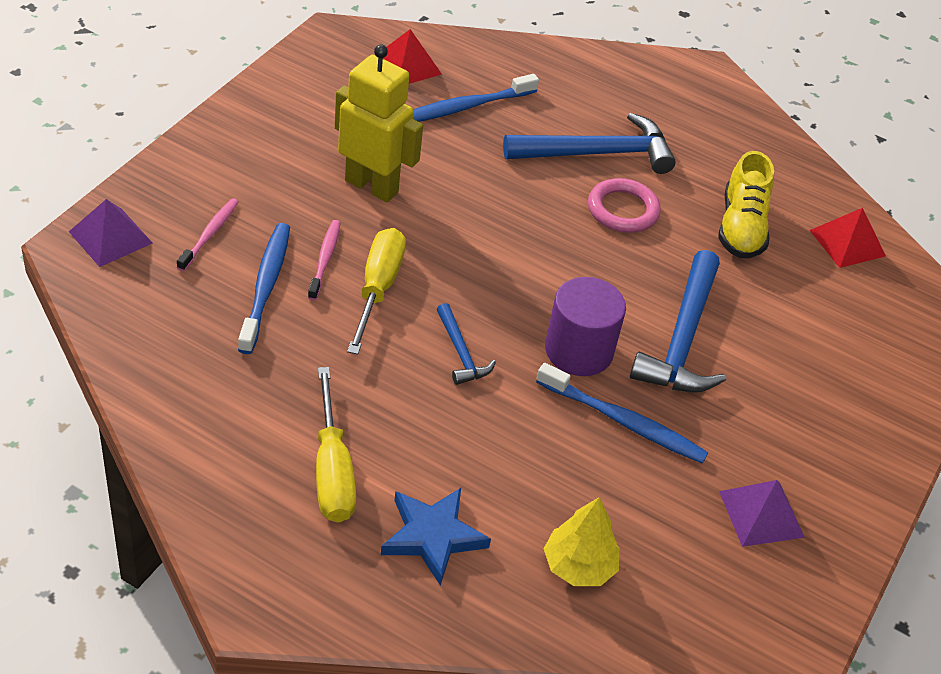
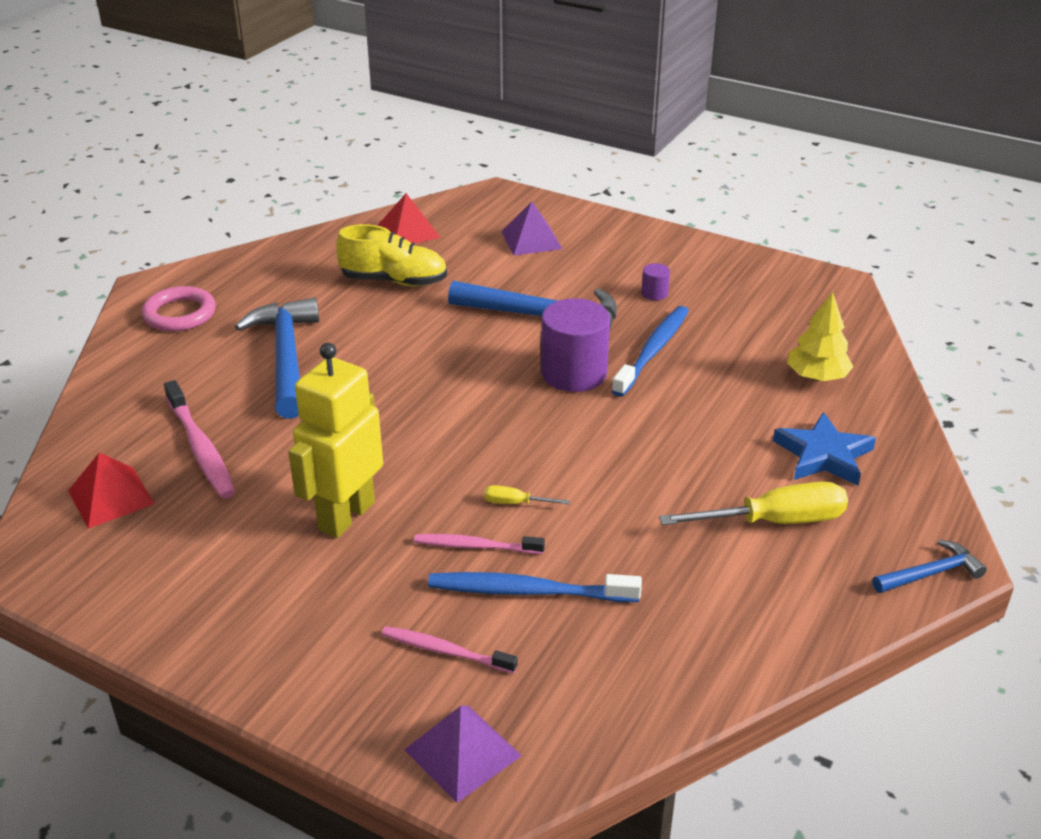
camera: 85 degrees left, 10 degrees down
(378, 288) = (515, 503): yellow screwdriver -> yellow screwdriver, size x0.46
(460, 353) = (595, 443): blue hammer -> blue hammer (931, 574)
(464, 107) = (200, 448): blue toothbrush -> pink toothbrush
(623, 210) = (374, 344): pink ring -> pink ring (180, 314)
(745, 442) = (654, 293): none -> purple cylinder
(761, 514) = (726, 290): purple pyramid -> purple pyramid (531, 240)

